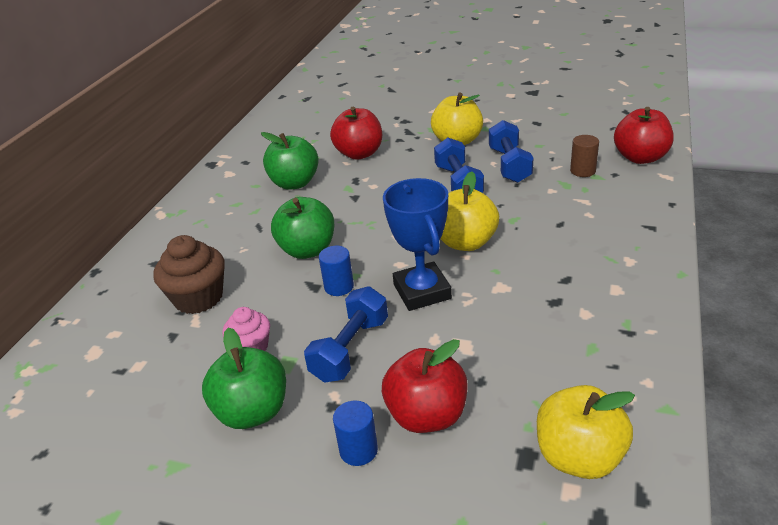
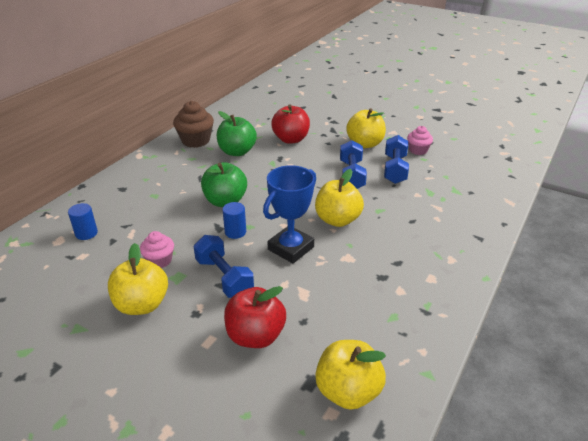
camera: 10 degrees right, 0 degrees up
(198, 298) = (139, 219): brown cupcake -> brown cupcake (195, 140)
(253, 411) = (142, 304): green apple -> yellow apple
(350, 349) = (224, 277): blue dumbbell -> blue dumbbell turned 75 degrees counterclockwise
(358, 450) = (199, 348): blue cylinder -> blue cylinder (86, 233)
(422, 291) = (291, 248): blue trophy -> blue trophy turned 45 degrees clockwise
(527, 136) = (418, 150): none -> pink cupcake
(583, 171) = (447, 185): brown cylinder -> none
(640, 158) = (496, 183): red apple -> none

